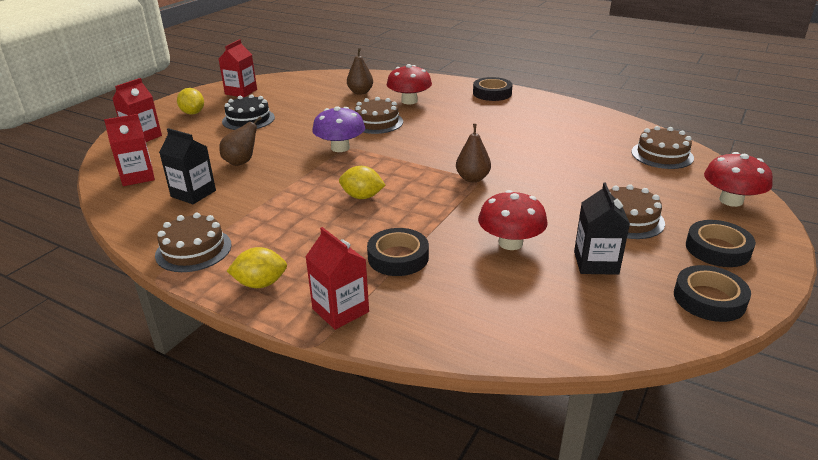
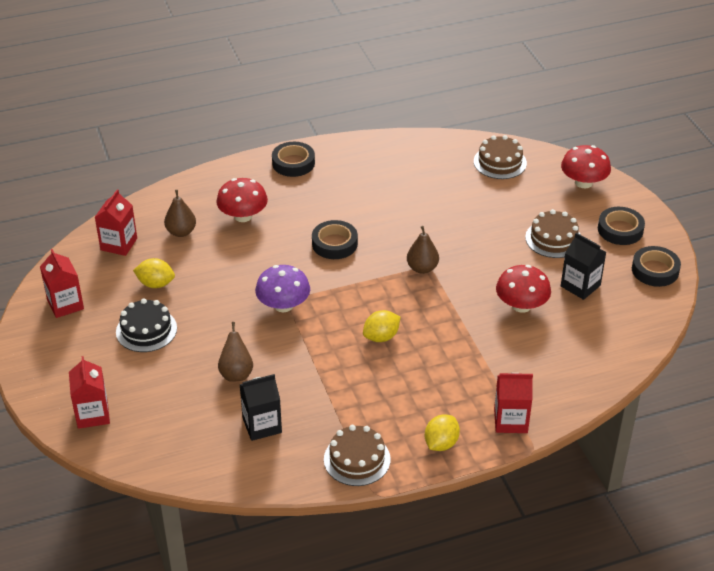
camera: 50 degrees left, 10 degrees up
(138, 176) = (184, 447): red carton -> red carton (119, 244)
(193, 113) = (76, 359): yellow lemon -> yellow lemon (155, 284)
(377, 122) = (261, 259): brown cake -> none
(398, 257) = (481, 364): black tape -> black tape (334, 244)

